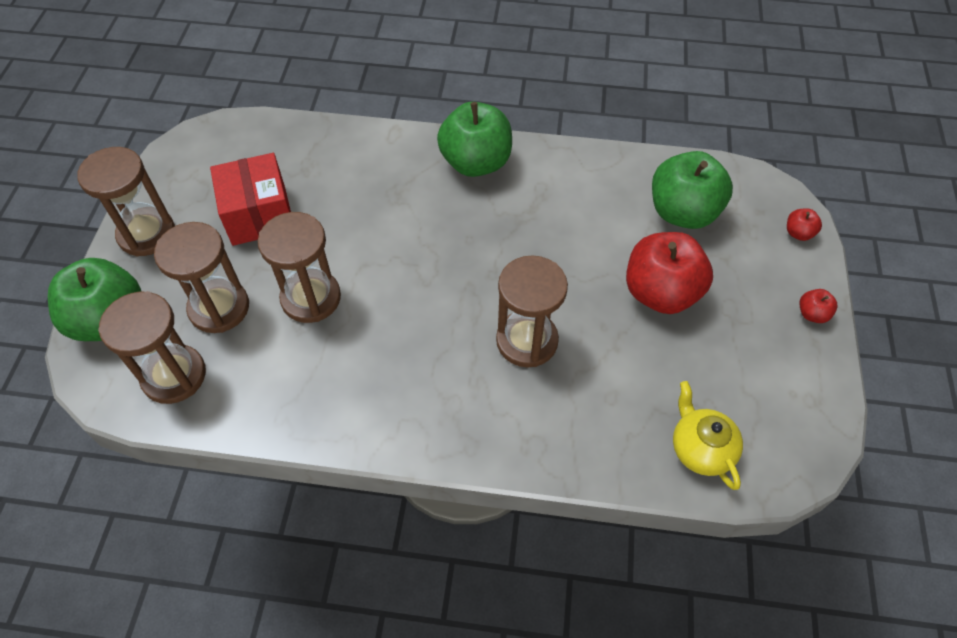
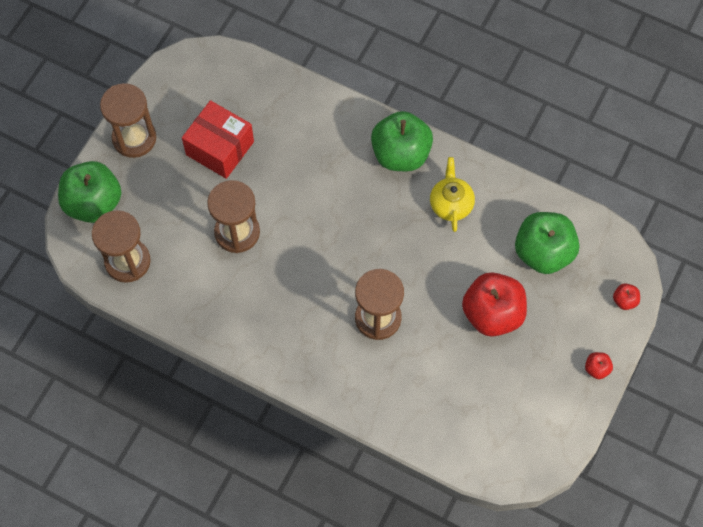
camera: 20 degrees right, 10 degrees up
(219, 308) = (171, 218): brown hourglass -> none
(259, 215) = (220, 148): red box -> red box turned 60 degrees counterclockwise
(700, 448) = (462, 437): yellow teapot -> yellow teapot (451, 204)

